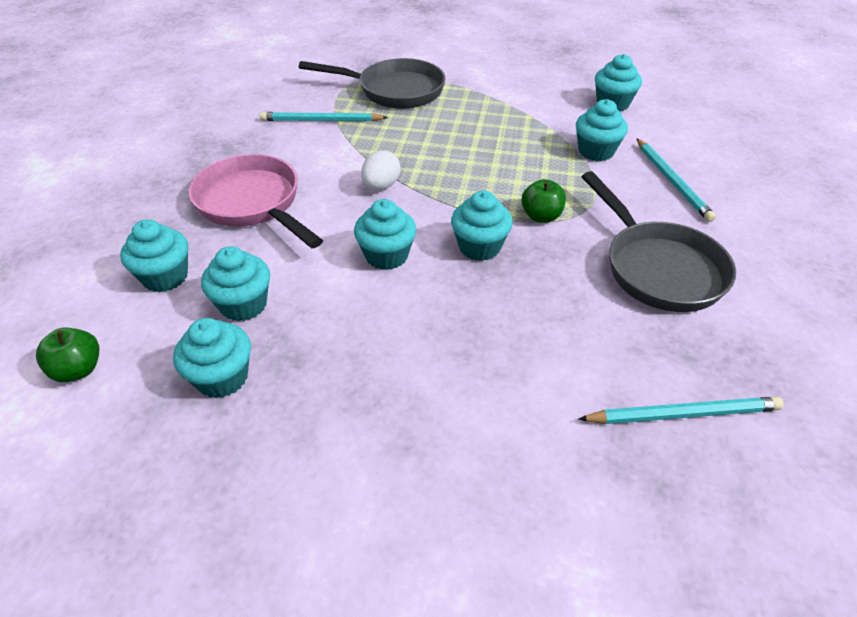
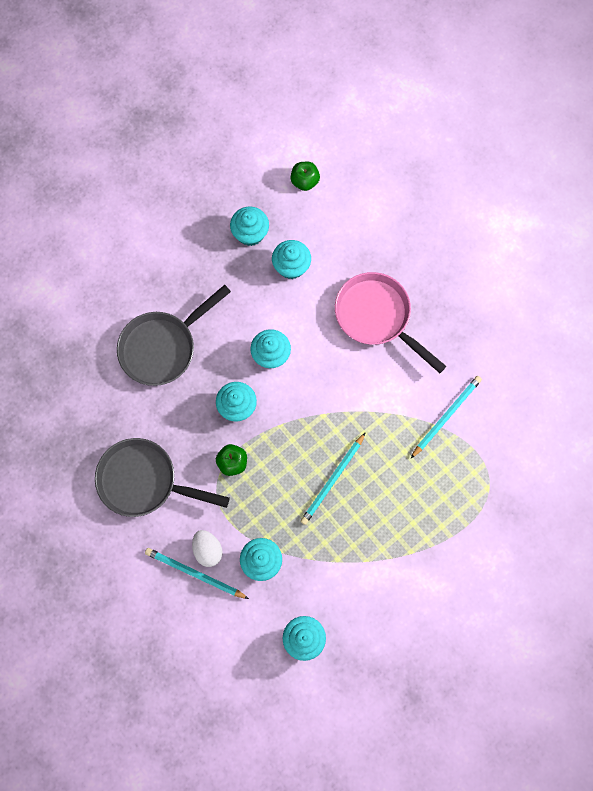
camera: 130 degrees right, 30 degrees up
(165, 277) = (344, 242): turquoise cupcake -> none
(252, 204) = (377, 317): pink pan -> pink pan turned 135 degrees counterclockwise
(381, 186) = (336, 398): white egg -> white egg (208, 550)
(394, 91) = (451, 496): grey pan -> grey pan (163, 347)
(682, 414) = (70, 396): turquoise pencil -> turquoise pencil (333, 480)

